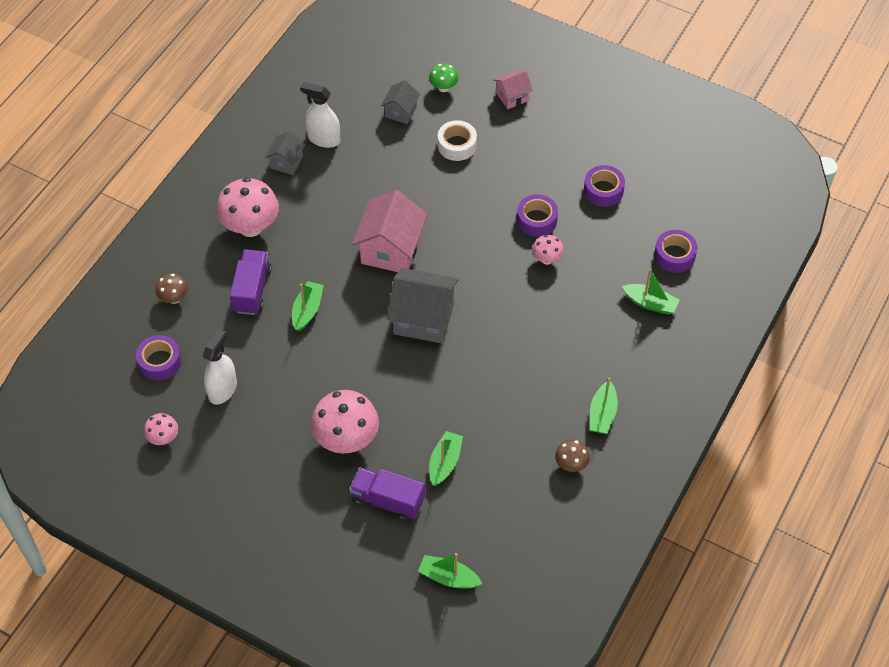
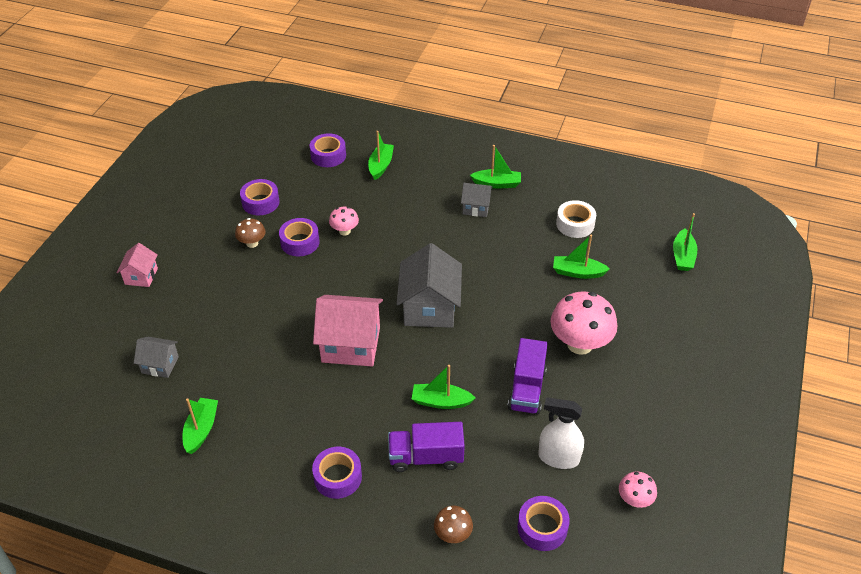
camera: 100 degrees left, 10 degrees down
(250, 227) = (338, 477): pink mushroom -> purple tape
(286, 162) = (238, 460): grey house -> grey house (476, 207)
(323, 139) = (201, 429): white spray bottle -> green boat
(388, 501) = (630, 305): purple truck -> purple truck (526, 389)
(443, 87) = (125, 333): green mushroom -> none
(457, 145) = (208, 311): white tape -> white tape (575, 224)
(512, 97) = (141, 276): pink house -> pink house turned 45 degrees clockwise
(571, 464) = (550, 197): brown mushroom -> brown mushroom (252, 243)

